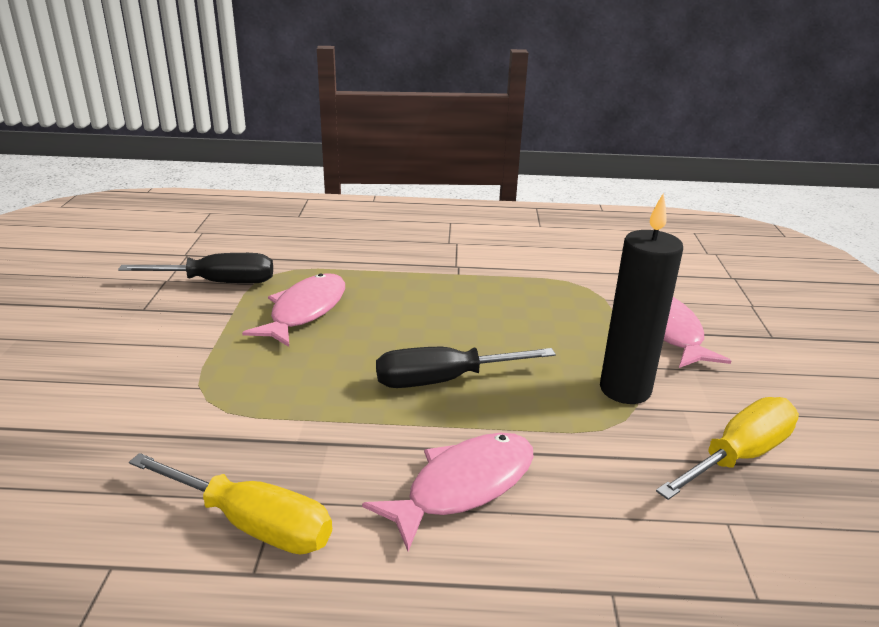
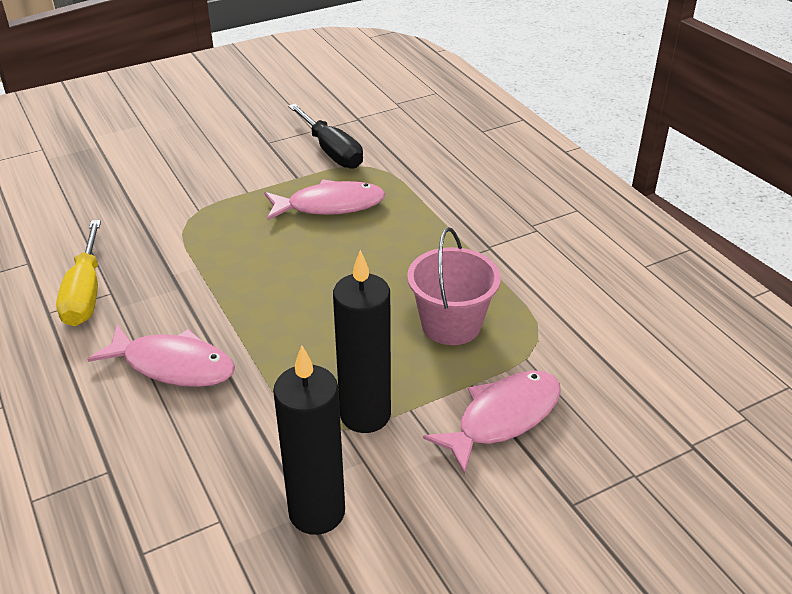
camera: 60 degrees right, 10 degrees up
(443, 380) = (293, 309): black screwdriver -> none
(539, 313) = (451, 324): none -> pink bucket
(738, 456) = (317, 512): yellow screwdriver -> black candle

